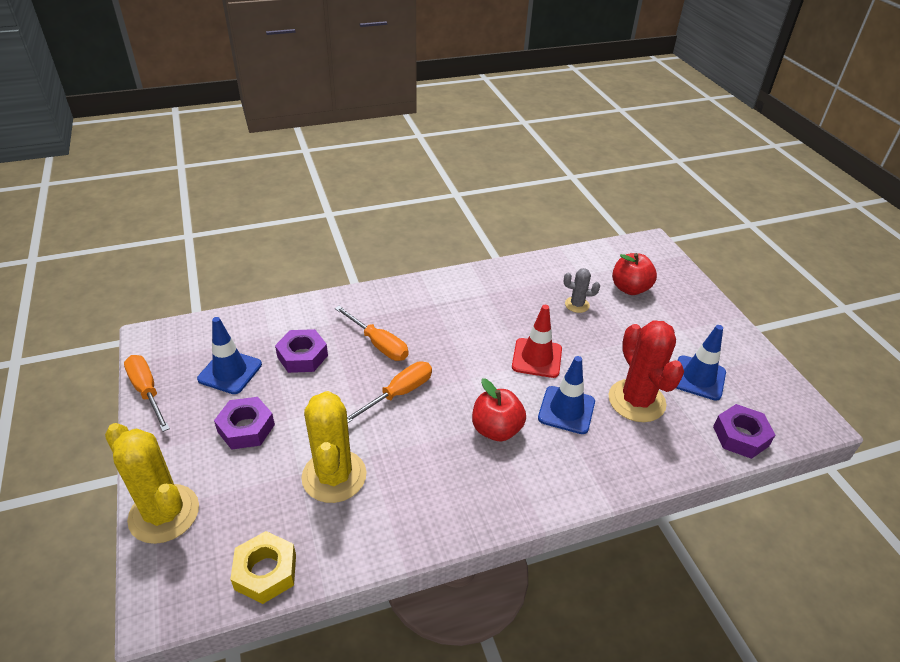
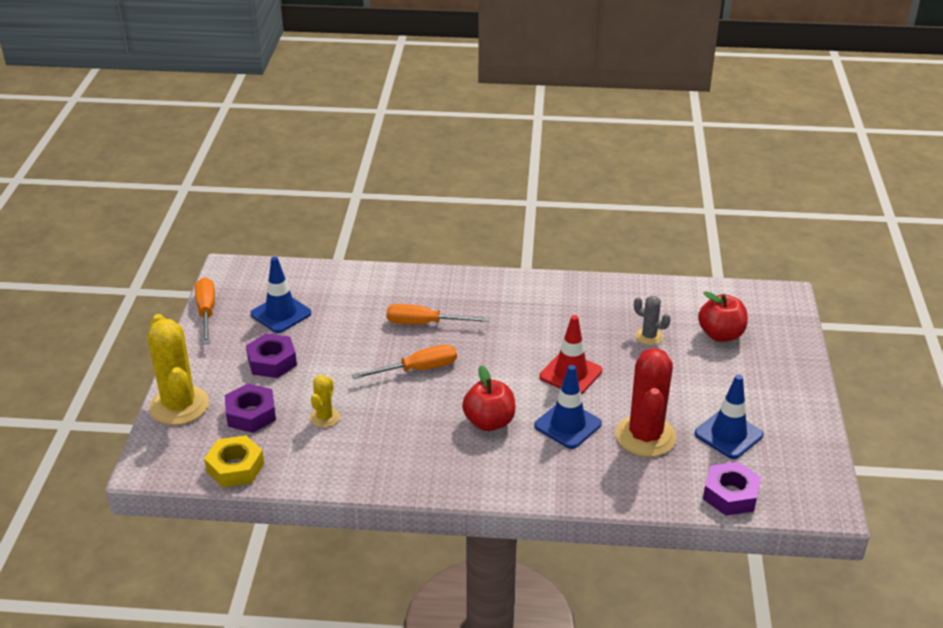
camera: 25 degrees right, 5 degrees down
(302, 356) = (350, 316): purple nut -> purple nut (251, 414)
(334, 476) = (324, 417): yellow cactus -> yellow cactus, size x0.50
(378, 344) = (424, 323): orange screwdriver -> orange screwdriver turned 120 degrees clockwise

